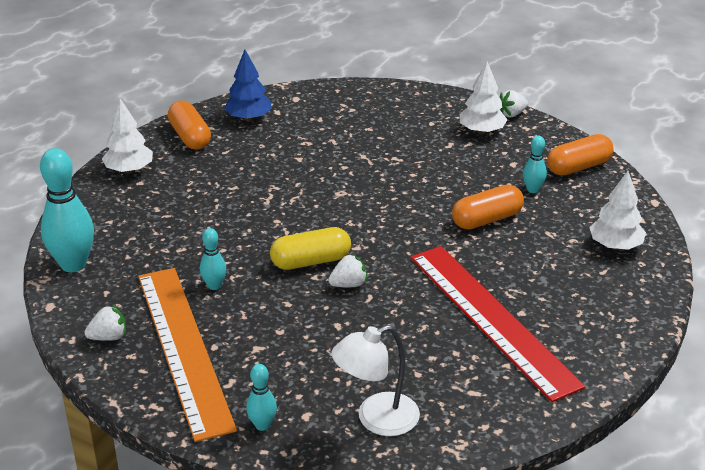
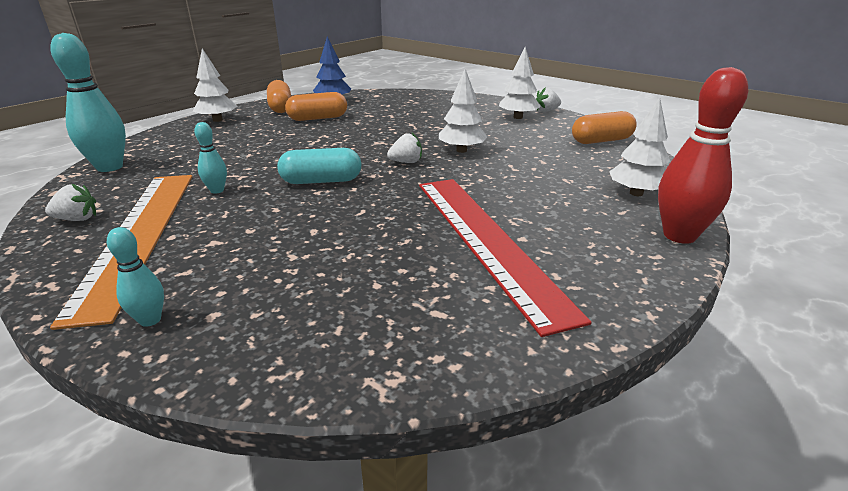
camera: 10 degrees right, 5 degrees down
(311, 261) = (321, 181): yellow capsule -> turquoise capsule
(348, 284) = (346, 200): white strawberry -> white strawberry (406, 162)
(376, 419) = (296, 330): white lamp -> none
(435, 198) = (461, 150): none -> white tree
(487, 220) = (505, 166): orange capsule -> orange capsule (318, 118)
(532, 190) = (555, 151): turquoise bowling pin -> none
(651, 295) = (679, 235): none -> red bowling pin

